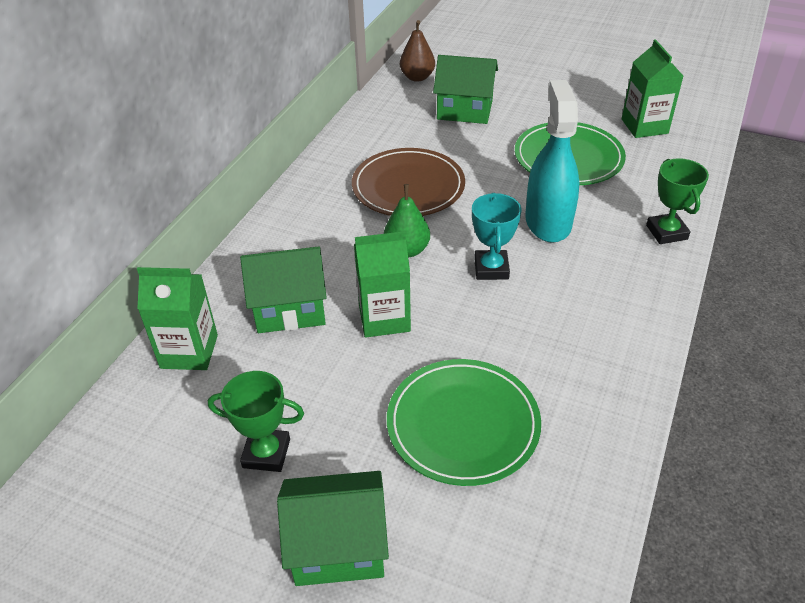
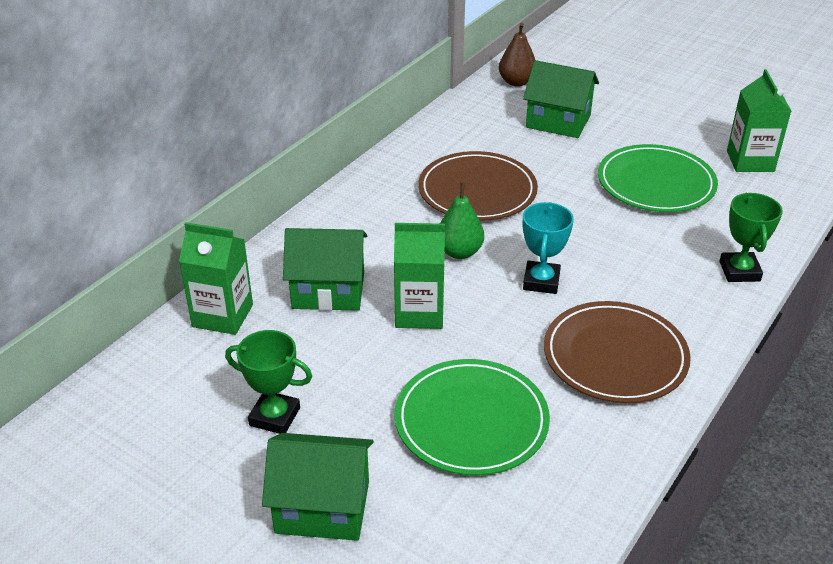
camera: 10 degrees right, 5 degrees down
(548, 222) = (614, 244): turquoise spray bottle -> none
(580, 334) = (615, 356): none -> brown plate

